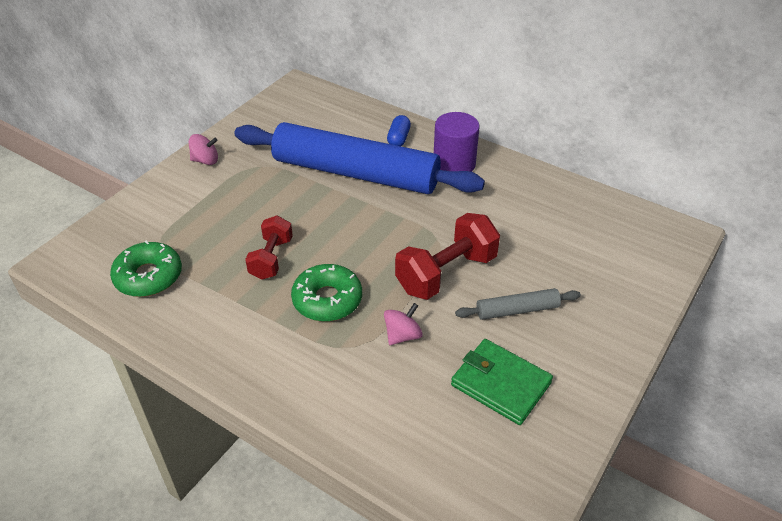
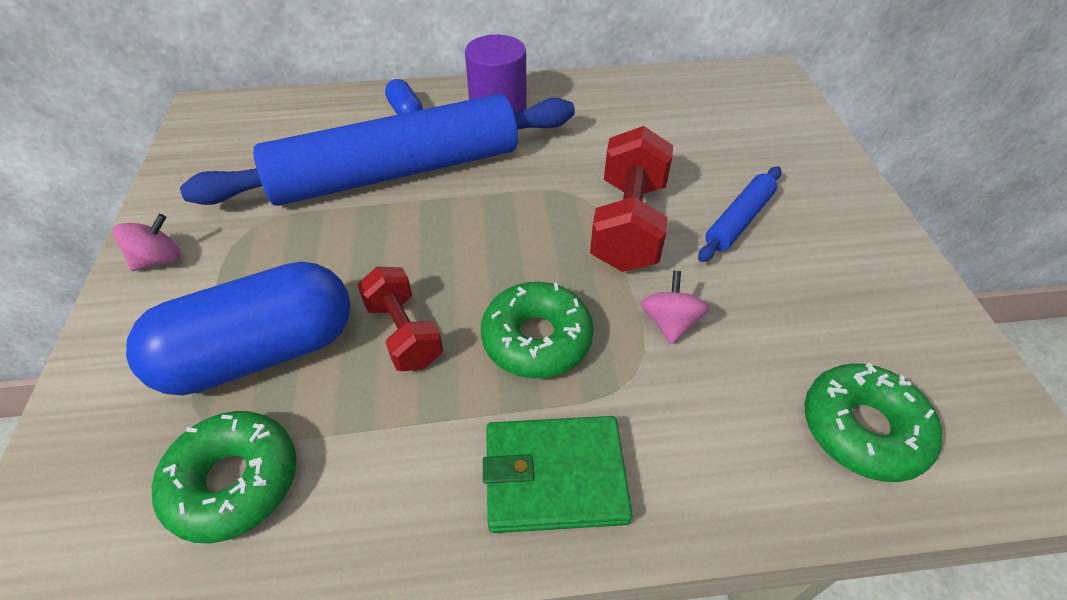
camera: 40 degrees left, 5 degrees up
(205, 230) = (260, 353): none -> blue capsule
(436, 449) = (862, 429): none -> green donut
(500, 384) = (822, 307): green wallet -> green wallet (555, 476)
(517, 310) = (738, 220): grey rolling pin -> blue rolling pin

